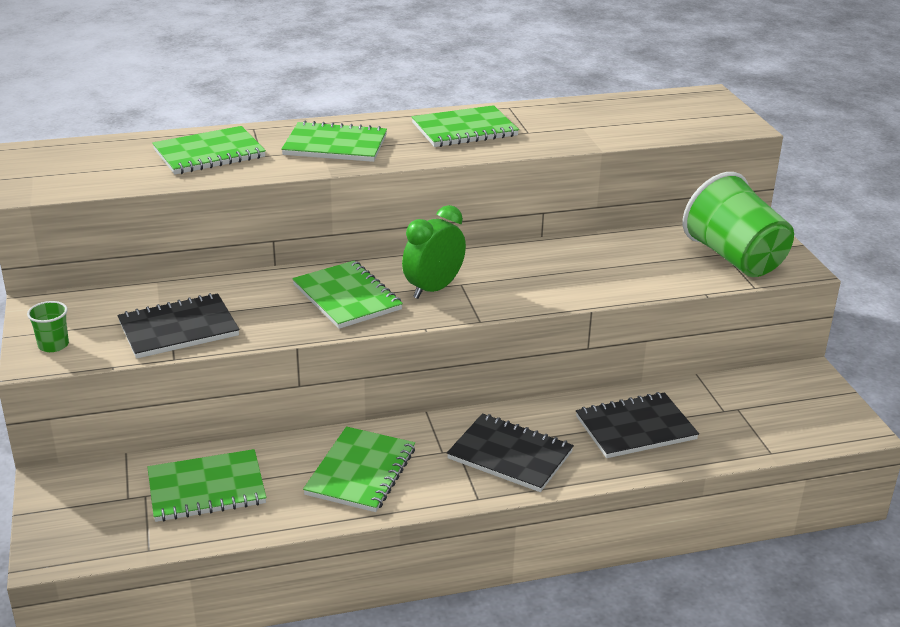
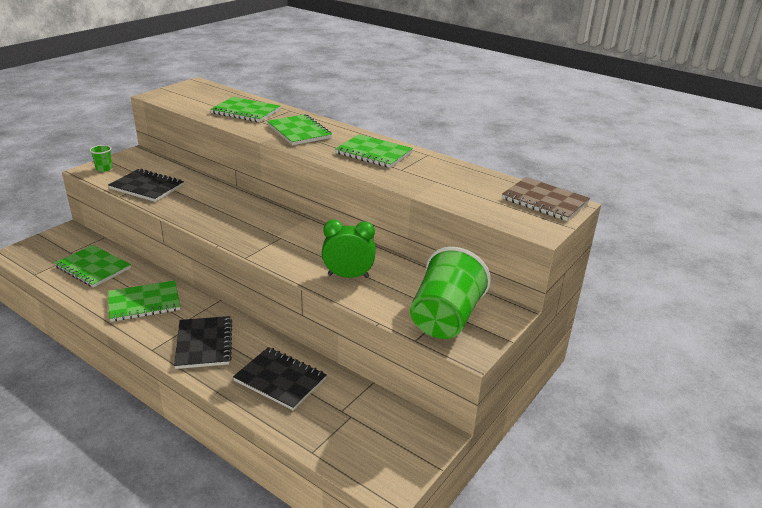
camera: 50 degrees right, 0 degrees up
(347, 297) = (225, 213): green notebook -> none
(433, 289) = (264, 232): green clock -> green clock (348, 276)
(689, 101) = (544, 201): none -> brown notebook

